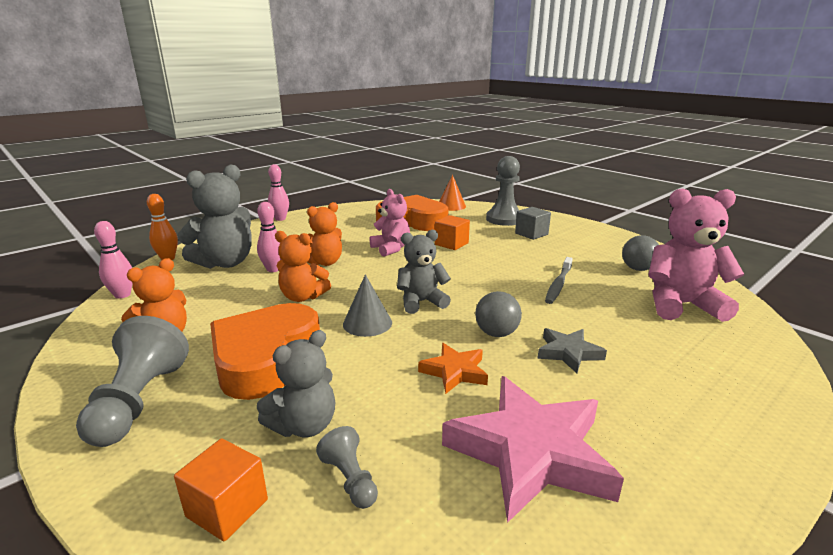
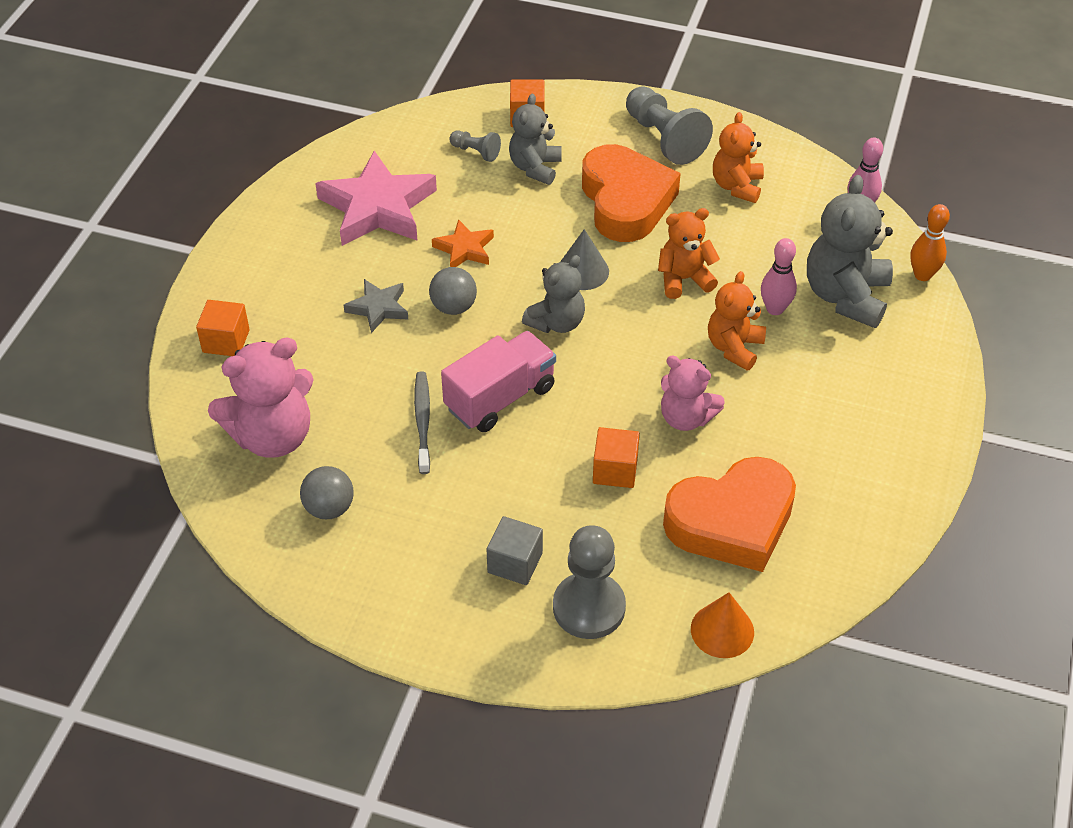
camera: 150 degrees right, 25 degrees up
(280, 219) = (942, 434): pink bowling pin -> none
(496, 281) = (500, 398): none -> pink truck
(740, 374) = (226, 341): none -> orange cube

